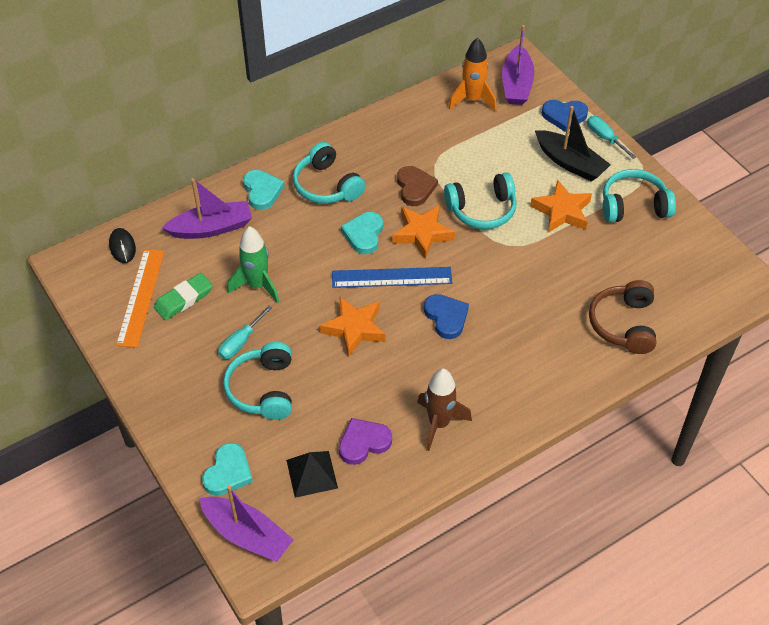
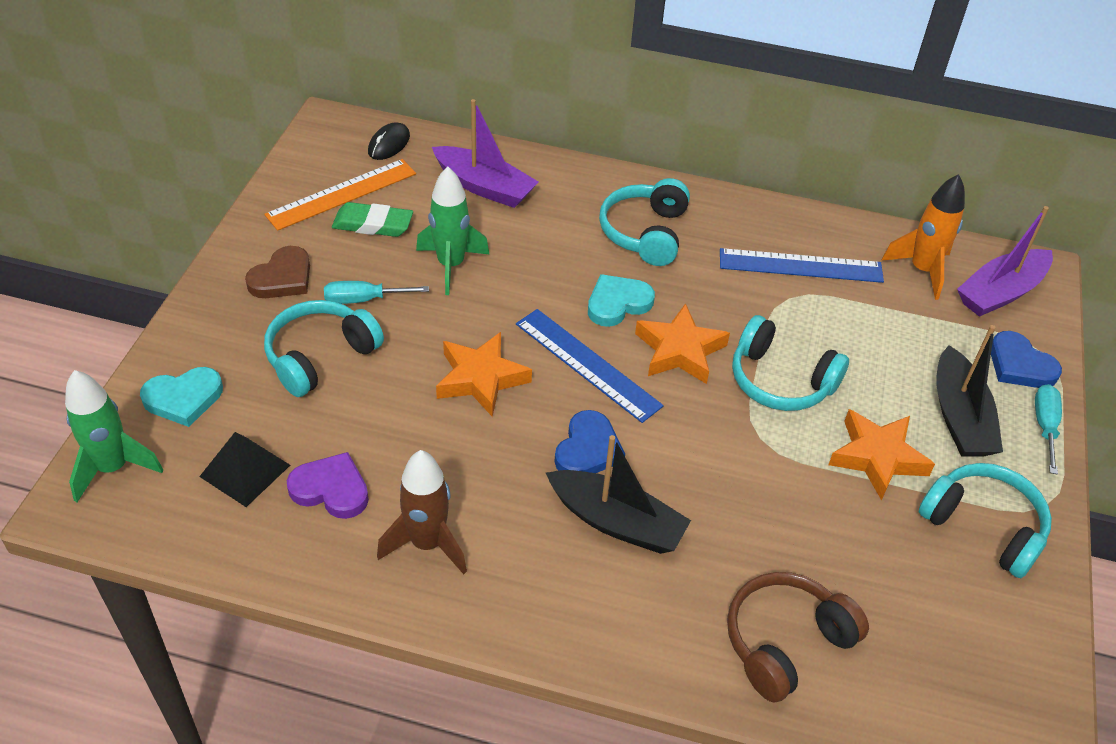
camera: 45 degrees right, 5 degrees down
(247, 535) = (113, 468): purple boat -> green rocket
(262, 191) = (576, 192): turquoise heart -> none
(415, 188) = (734, 303): brown heart -> brown heart (282, 278)
(419, 142) = (800, 266): none -> blue ruler
(501, 338) = (617, 522): none -> black boat

